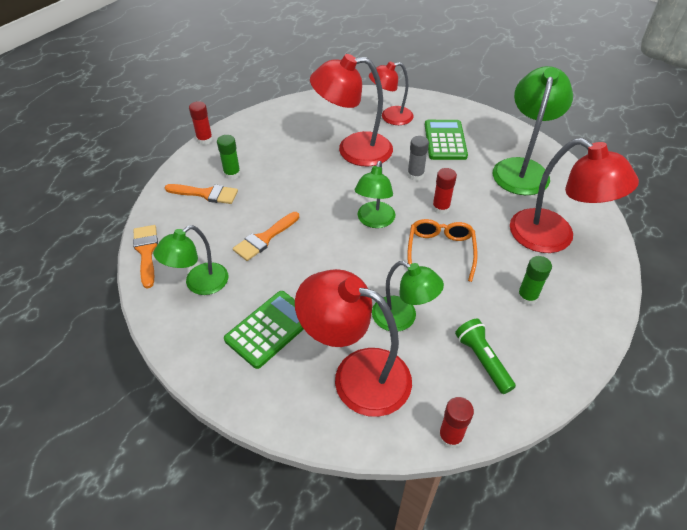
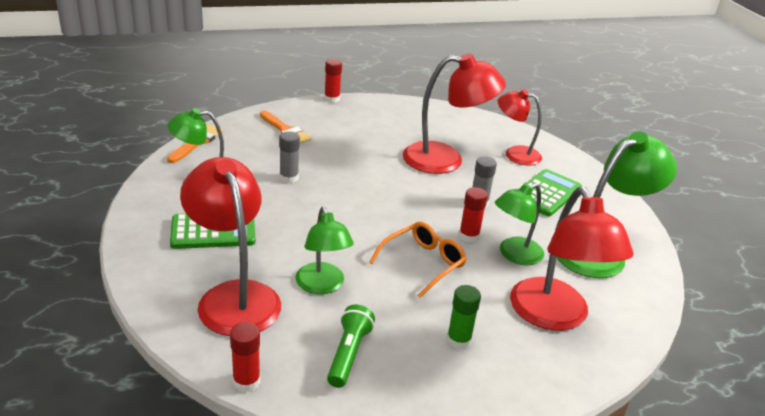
camera: 35 degrees right, 15 degrees down
(232, 174) = (322, 128): green glue stick -> none
(264, 238) = (289, 178): orange brush -> grey glue stick
(353, 150) = (445, 160): red lamp -> red lamp turned 150 degrees clockwise
(374, 221) = (394, 213): green lamp -> green lamp (514, 255)

